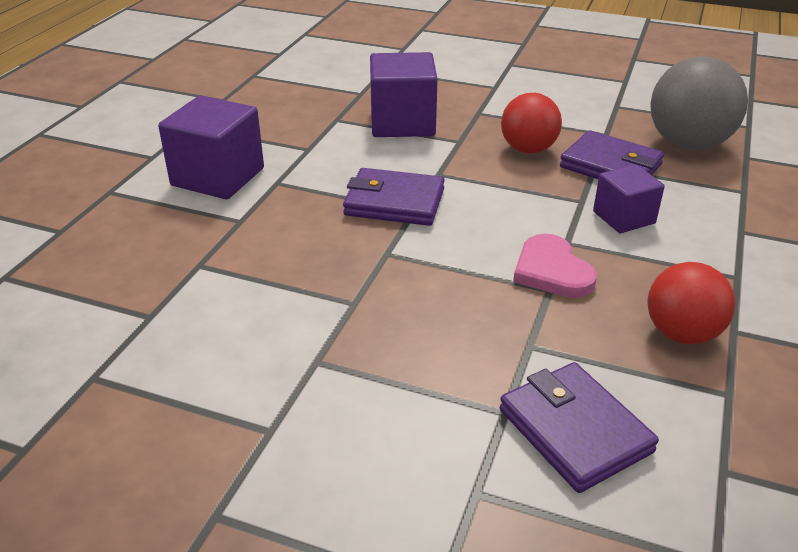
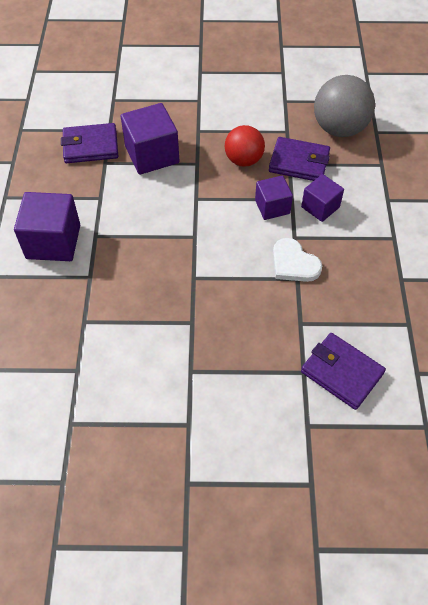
camera: 20 degrees left, 20 degrees up
(394, 202) = (179, 233): purple wallet -> purple wallet (90, 146)
(547, 203) = (272, 207): none -> purple cube
(552, 271) = (294, 263): pink heart -> white heart
(681, 333) = (376, 290): red ball -> none

